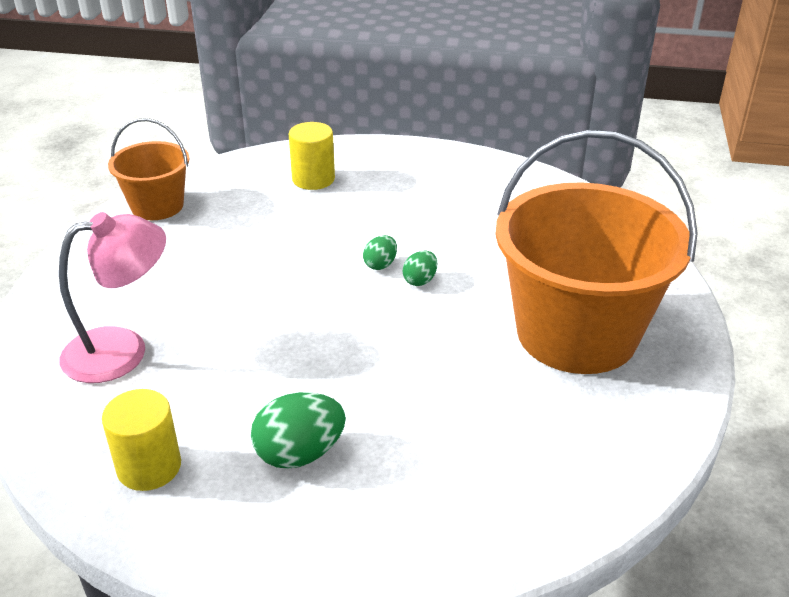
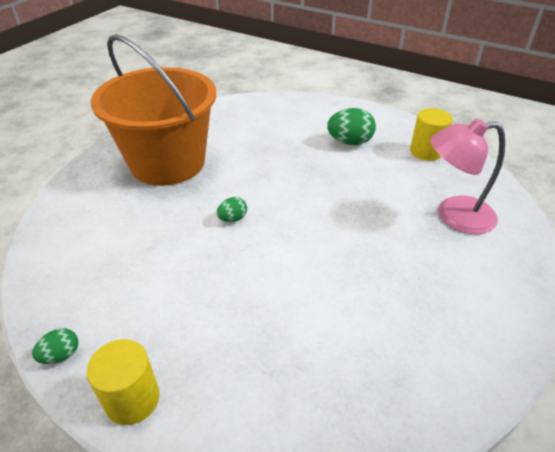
camera: 160 degrees left, 5 degrees up
(157, 206) = (452, 380): orange bucket -> none
(313, 179) = (264, 377): yellow cylinder -> yellow cylinder (132, 399)
(380, 264) = (253, 240): green egg -> green egg (61, 355)

